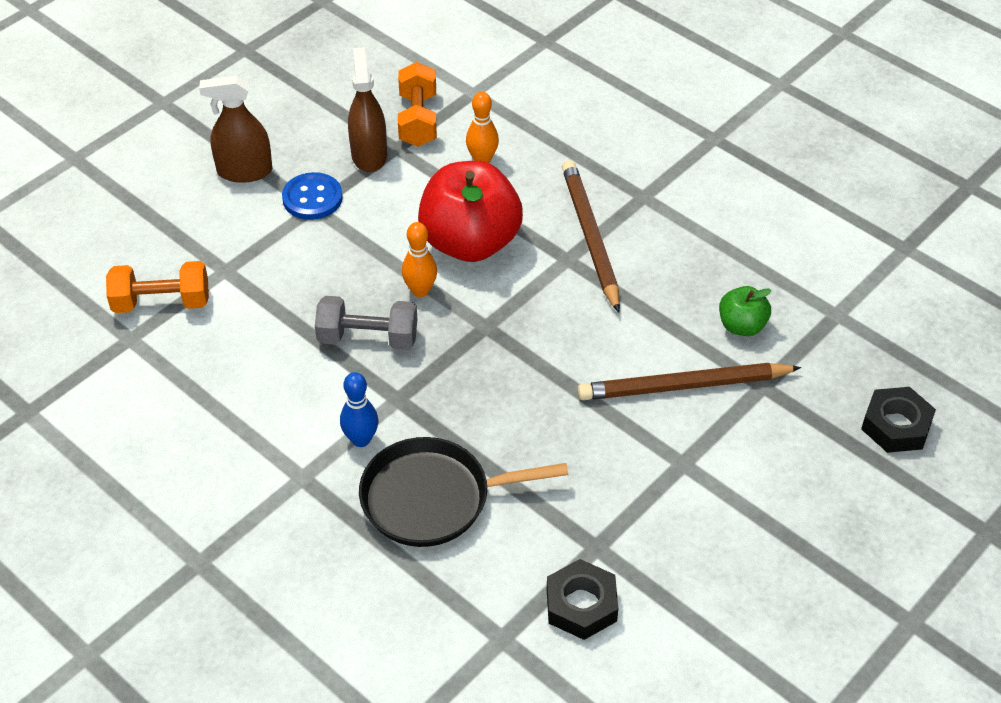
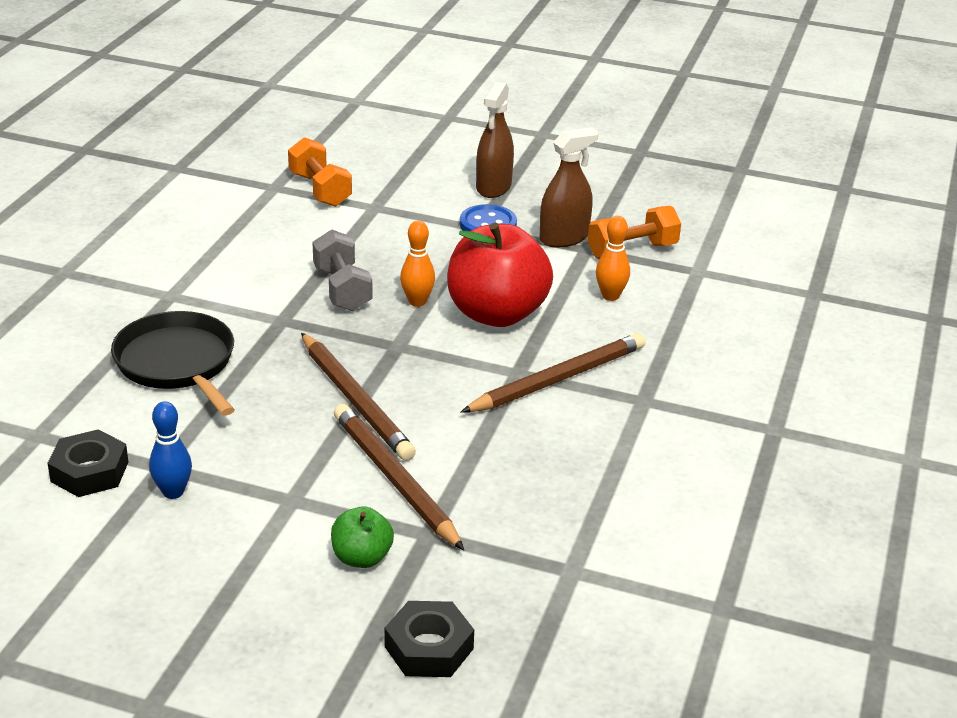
camera: 65 degrees right, 15 degrees down
(244, 171) = (493, 187): brown spray bottle -> brown spray bottle turned 135 degrees counterclockwise
(361, 439) = (225, 313): blue bowling pin -> blue bowling pin (173, 492)
(558, 380) = (355, 400): none -> brown pencil
(742, 326) = (504, 502): green apple -> green apple (362, 558)

